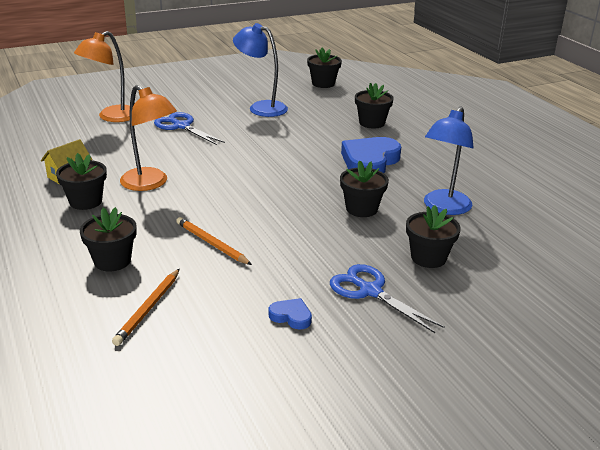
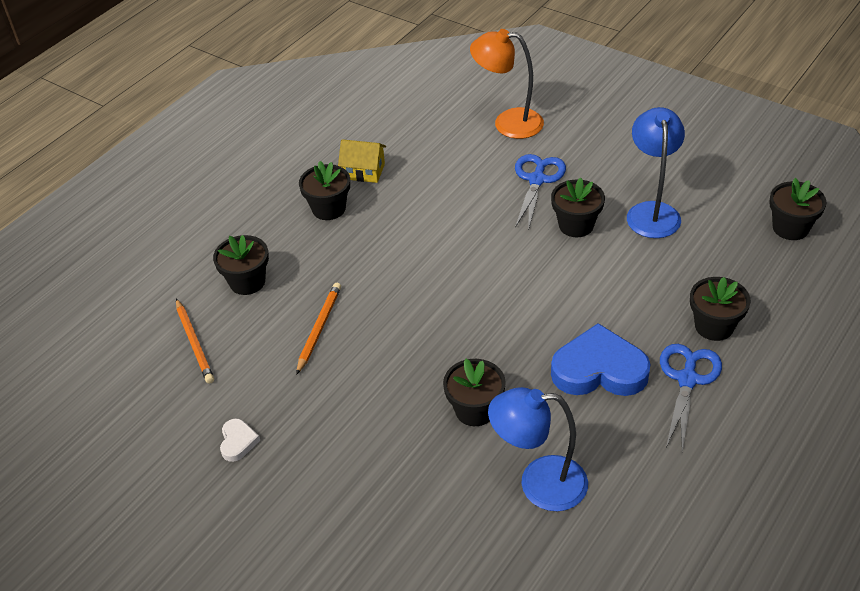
camera: 65 degrees right, 15 degrees up
(148, 308) = (194, 343): orange pencil -> orange pencil turned 105 degrees counterclockwise
(150, 183) = (395, 228): orange lamp -> none
(291, 316) = (238, 442): blue heart -> white heart
(370, 291) = (315, 483): blue scissors -> blue scissors (687, 379)
(428, 258) = (413, 509): black flower pot -> black flower pot (576, 225)

